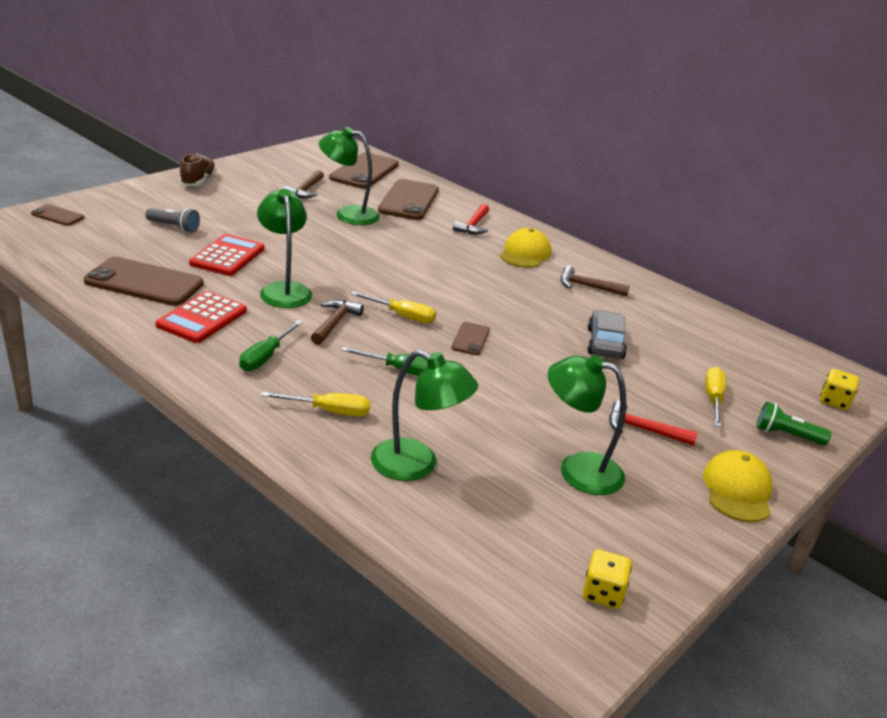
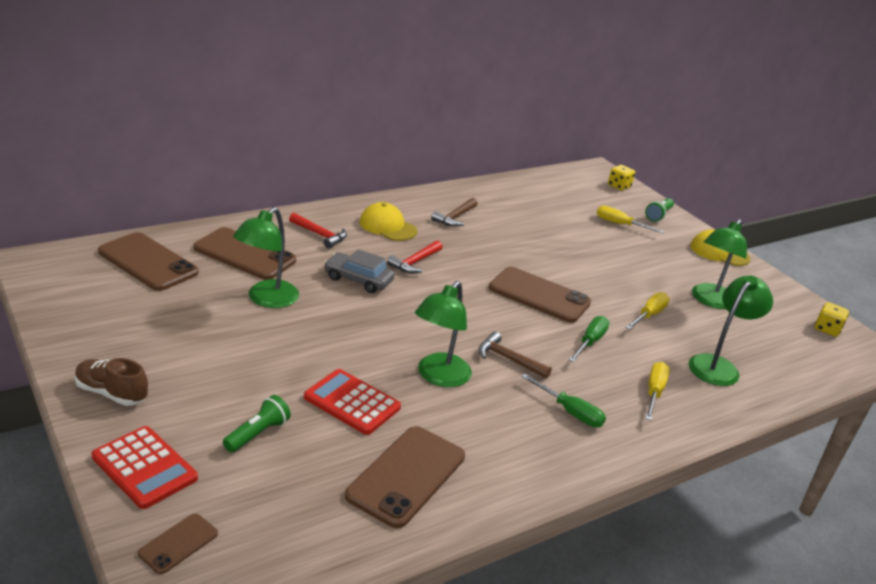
camera: 75 degrees left, 0 degrees up
(174, 227) = (257, 434): grey flashlight -> green flashlight
(202, 318) = (494, 442): red calculator -> red calculator (145, 467)
(284, 290) = (438, 377): green lamp -> green lamp turned 60 degrees counterclockwise
(305, 190) = (185, 314): brown hammer -> none
(402, 316) = (498, 319): yellow screwdriver -> yellow screwdriver (649, 315)
(470, 339) = (539, 295): brown phone -> brown phone, size x2.00
(605, 343) = (547, 239): grey car -> grey car (358, 279)
(643, 429) = (659, 261): red hammer -> red hammer (415, 262)

